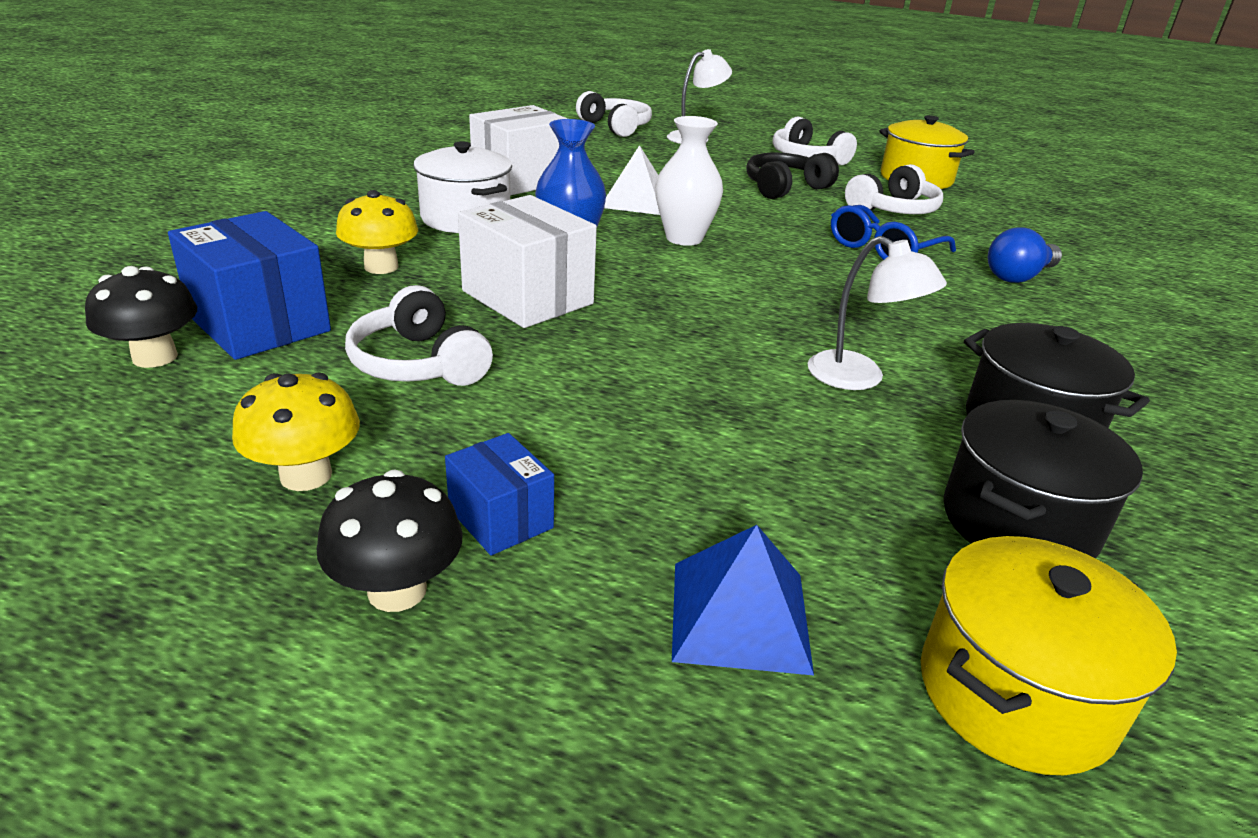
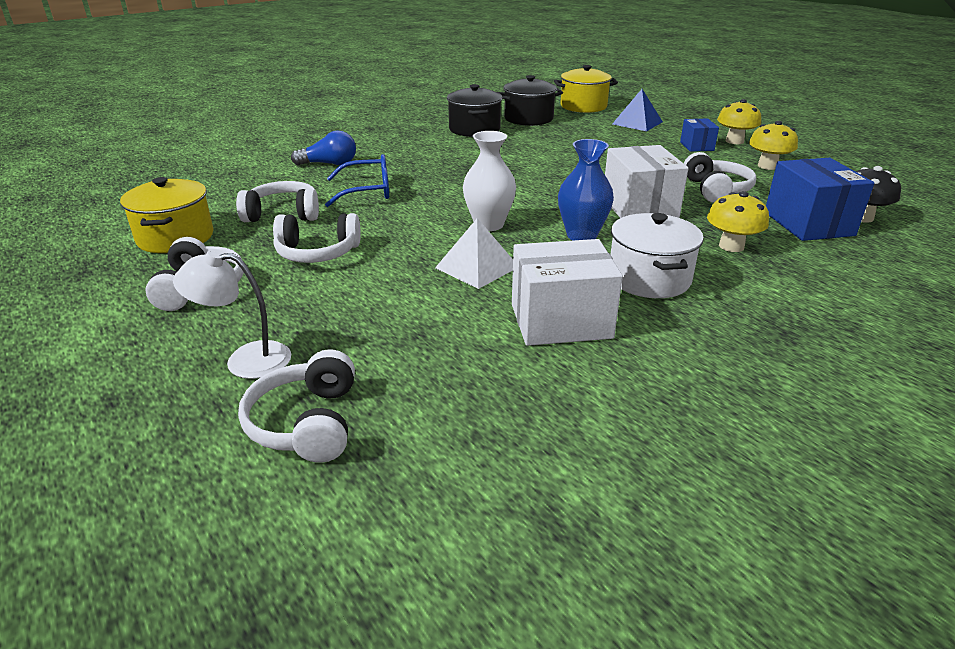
camera: 145 degrees left, 0 degrees up
(397, 590) = (734, 141): black mushroom -> yellow mushroom
(785, 188) = (317, 253): black headphones -> white headphones
(859, 378) = (512, 149): white lamp -> none

